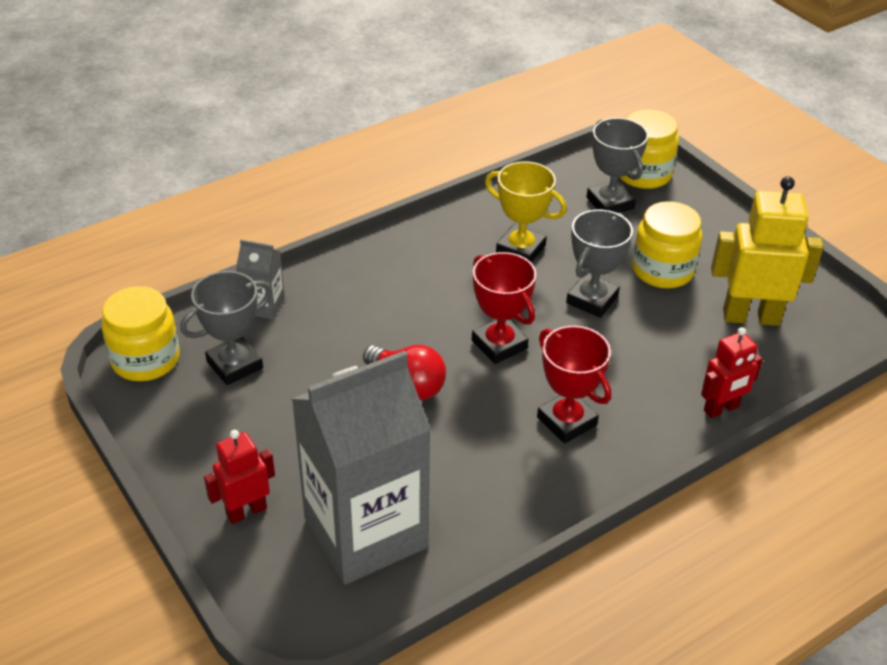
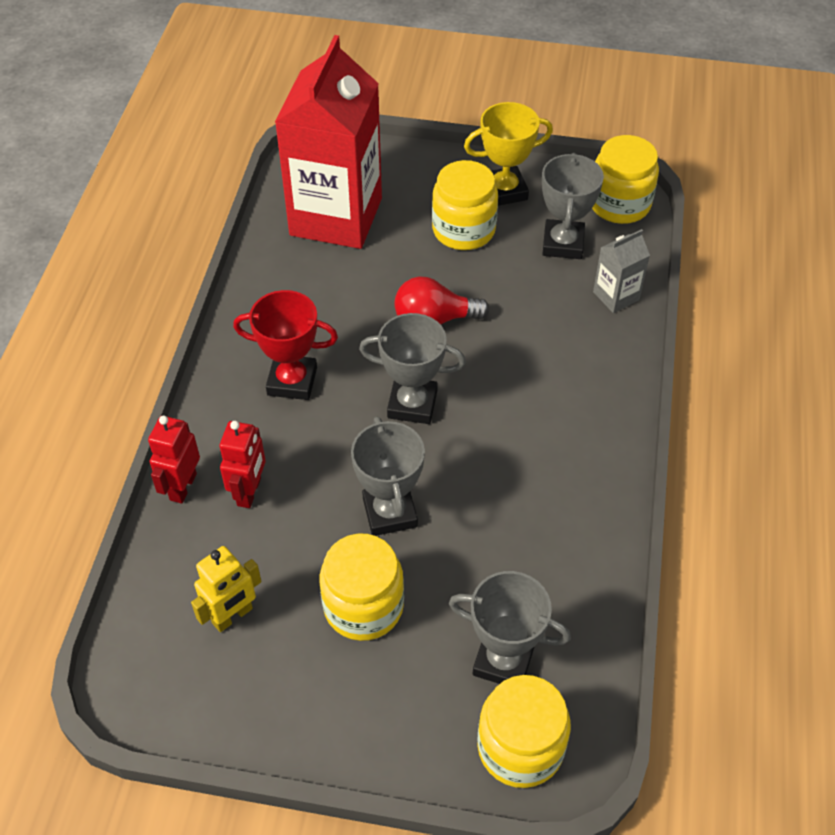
camera: 135 degrees right, 10 degrees up
(246, 511) = (419, 178): red robot -> red robot (249, 492)
(284, 434) = (463, 230): none -> yellow jar
(365, 532) = (336, 217): grey carton -> red carton
(499, 344) = (412, 404): red trophy -> grey trophy
(520, 249) = (511, 517): yellow trophy -> yellow trophy (504, 191)
(751, 317) = (232, 616): yellow robot -> yellow robot, size x0.59

